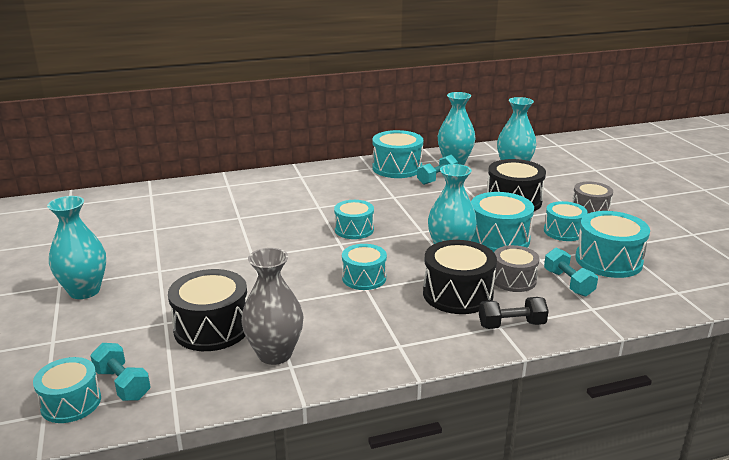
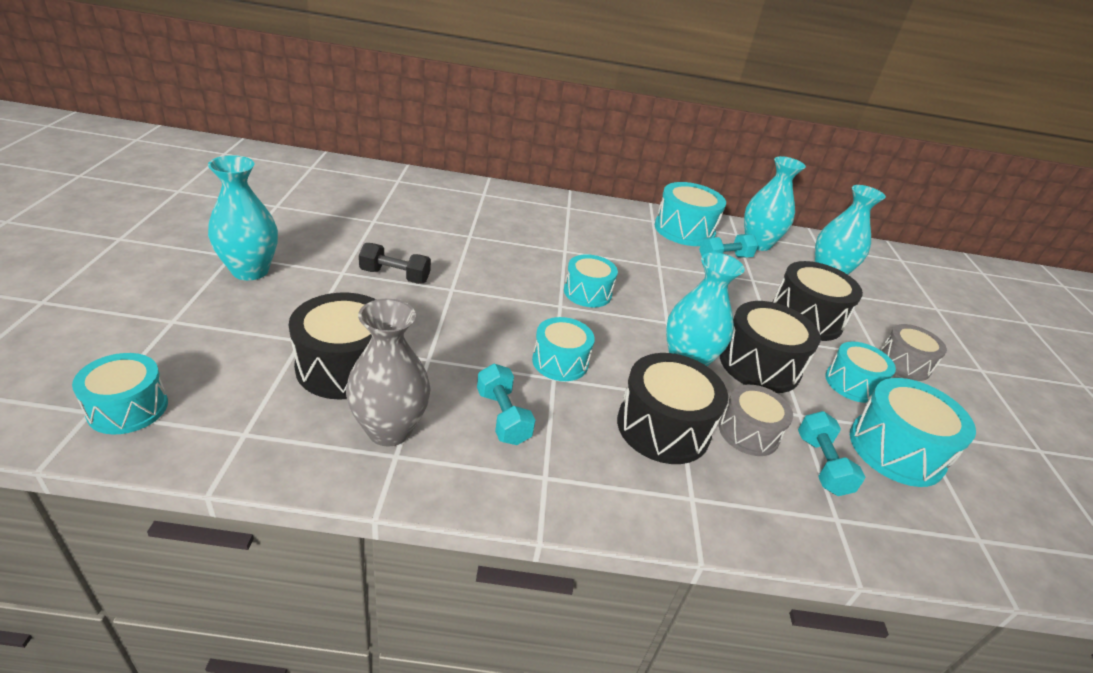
camera: 15 degrees right, 10 degrees up
(122, 384) = (197, 405): turquoise dumbbell -> turquoise dumbbell (502, 417)
(498, 239) = (759, 365): turquoise drum -> black drum
(511, 325) = (710, 502): black dumbbell -> black dumbbell (395, 276)

